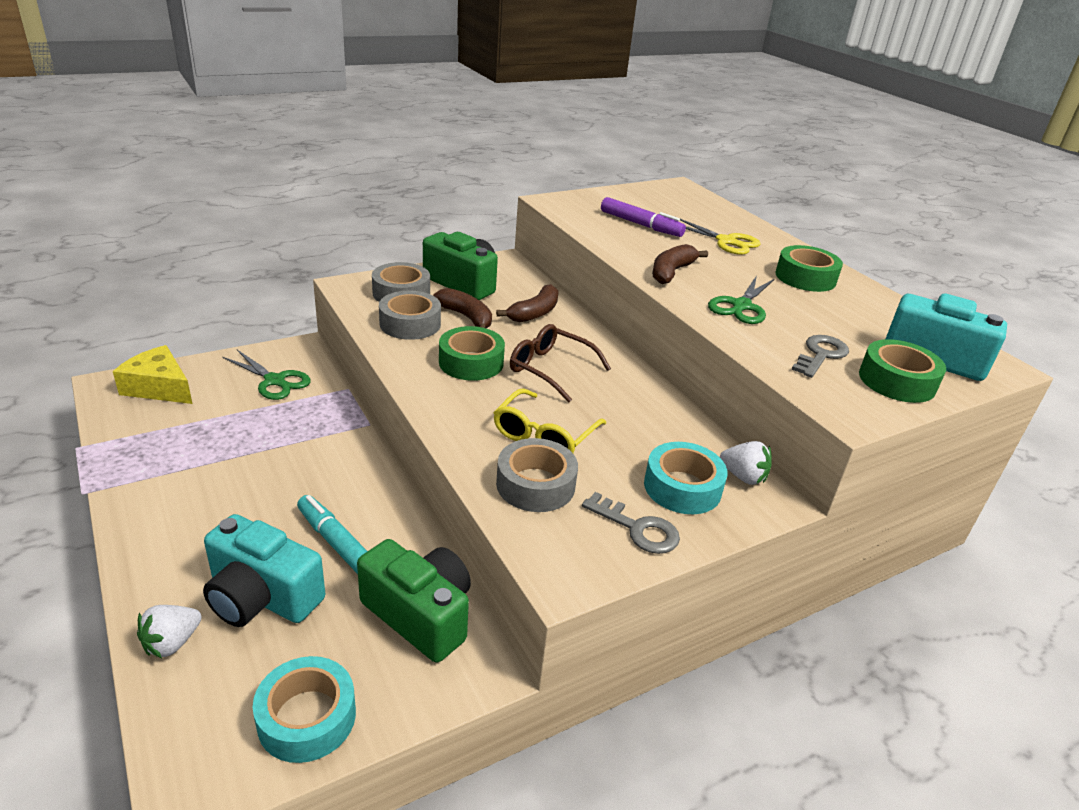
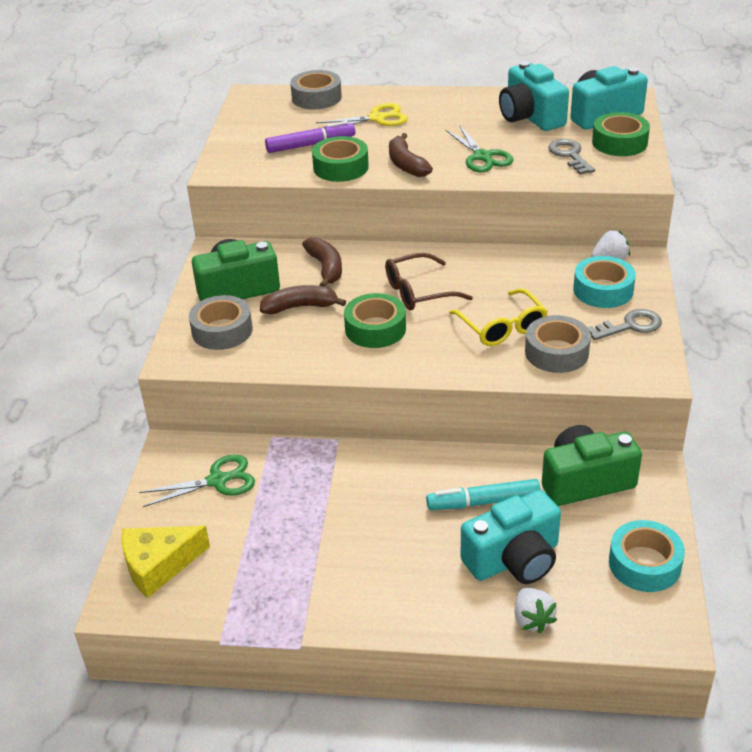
camera: 50 degrees left, 5 degrees up
(410, 324) = (283, 342): grey tape -> grey tape (316, 97)
(805, 277) = (464, 111): green tape -> green tape (341, 167)
(855, 314) = (530, 117): none -> turquoise camera

